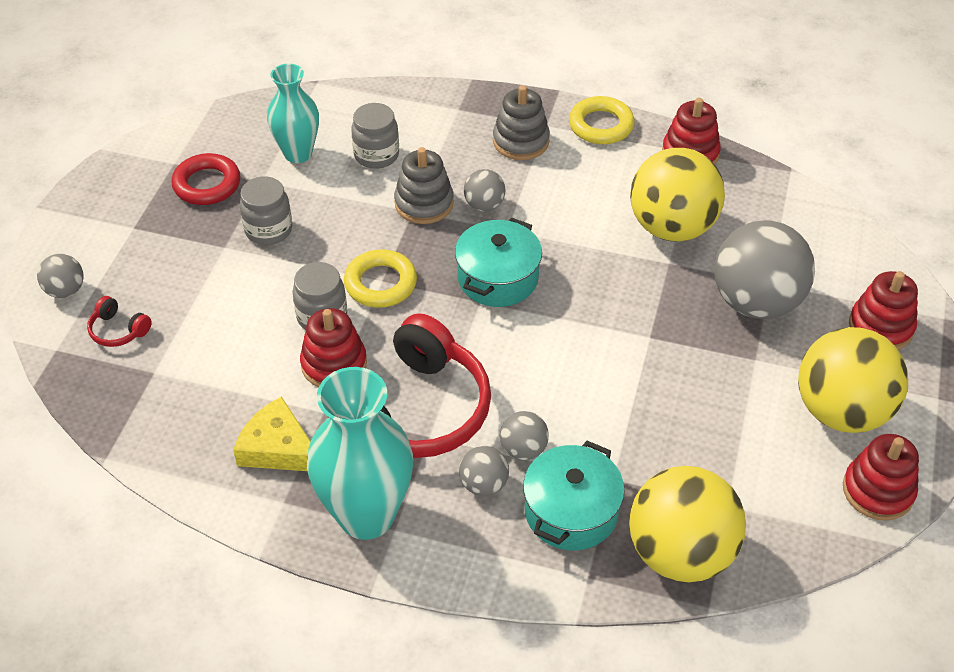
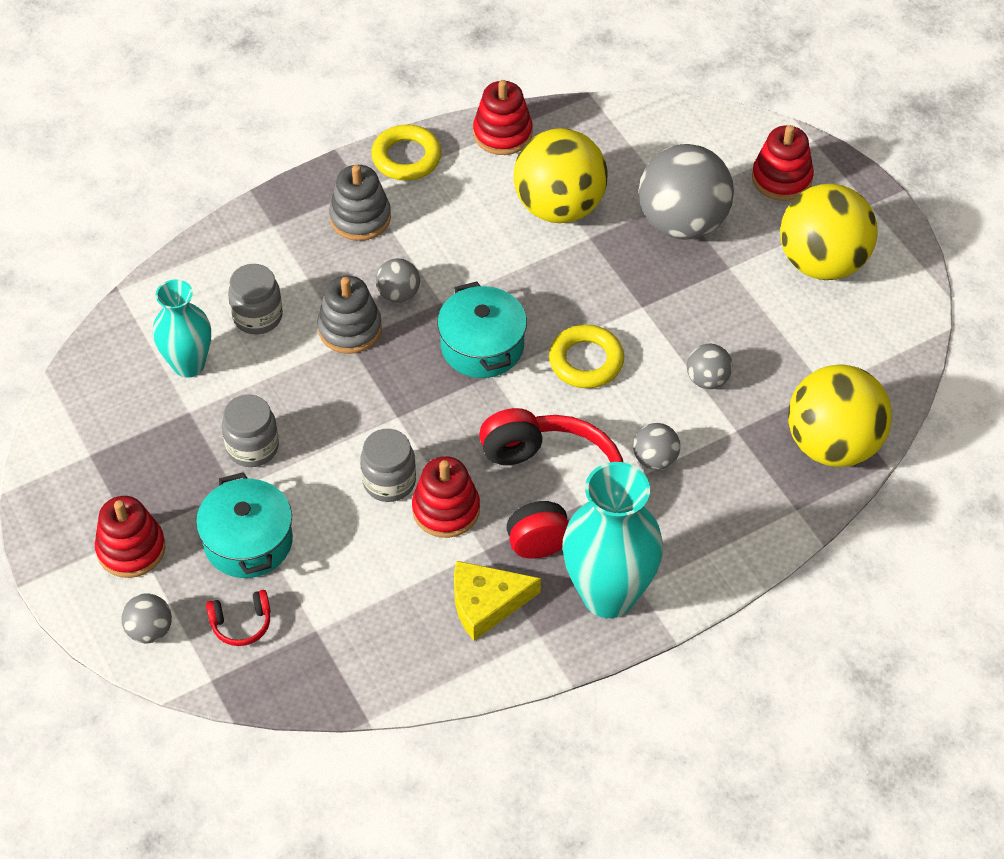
camera: 45 degrees left, 5 degrees up
(207, 184) = (146, 450): red ring -> none
(380, 283) = (400, 420): yellow ring -> yellow ring (586, 361)
(484, 484) = (659, 506): grey ball -> grey ball (707, 379)
(571, 512) = (736, 475): turquoise pot -> turquoise pot (248, 541)
(878, 491) = (901, 301): red stacking toy -> red stacking toy (131, 549)

